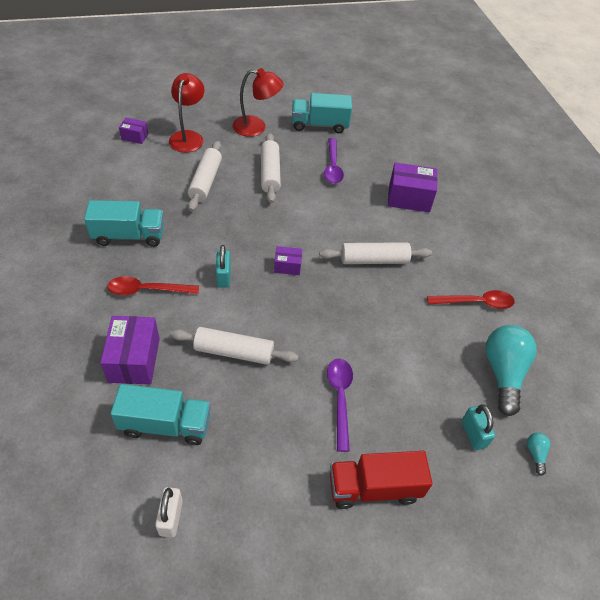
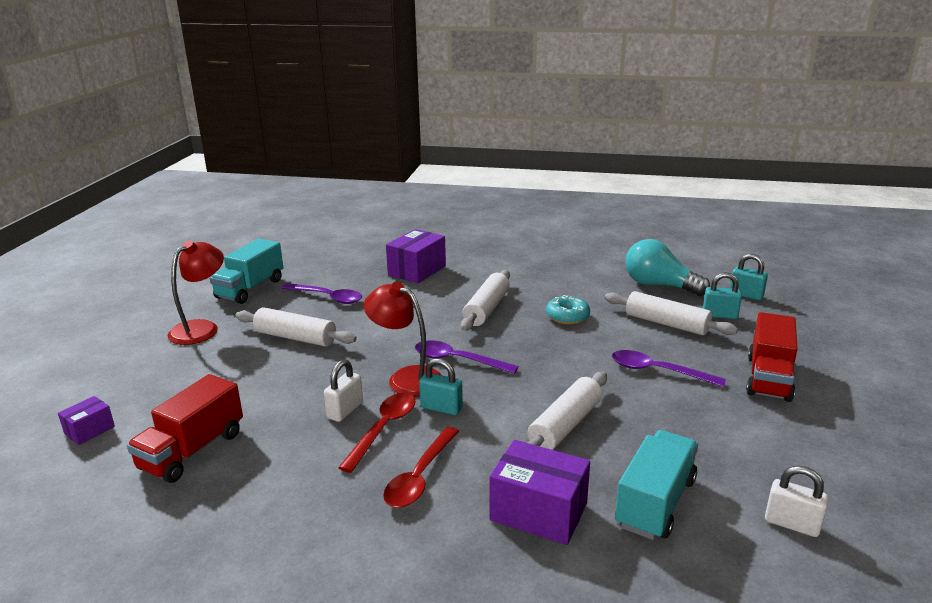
camera: 60 degrees left, 25 degrees down
(129, 236) = (300, 475): turquoise truck -> none
(133, 183) = (192, 451): none -> red truck
(188, 137) = (153, 382): red lamp -> red lamp (406, 378)
(199, 230) = (345, 410): none -> white padlock
(205, 181) = (259, 387): white rolling pin -> white rolling pin (666, 324)
(287, 266) = (457, 360): purple box -> purple spoon
(395, 316) = (567, 316): none -> turquoise donut
(476, 303) = (574, 275): red spoon -> red spoon (383, 429)
(535, 454) = (746, 295): turquoise light bulb -> turquoise padlock

